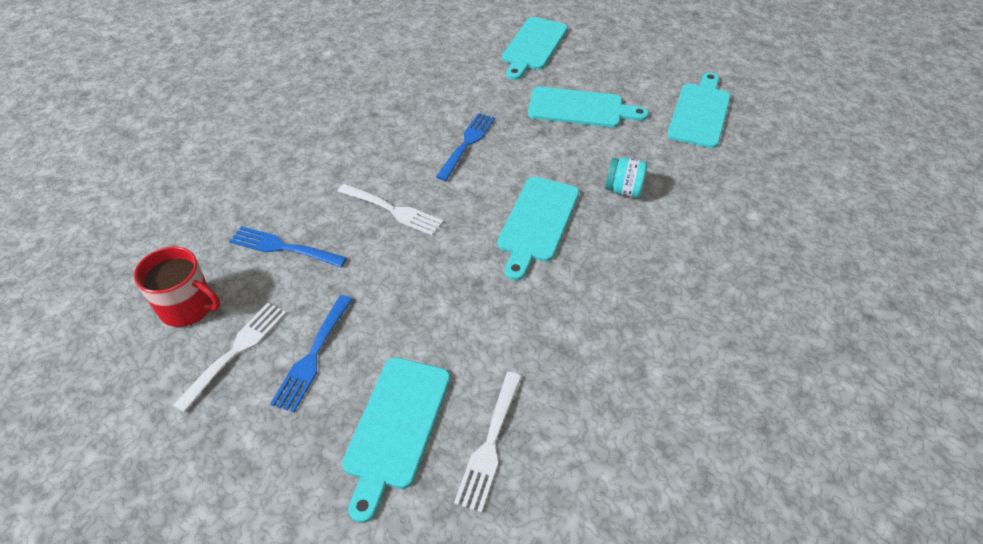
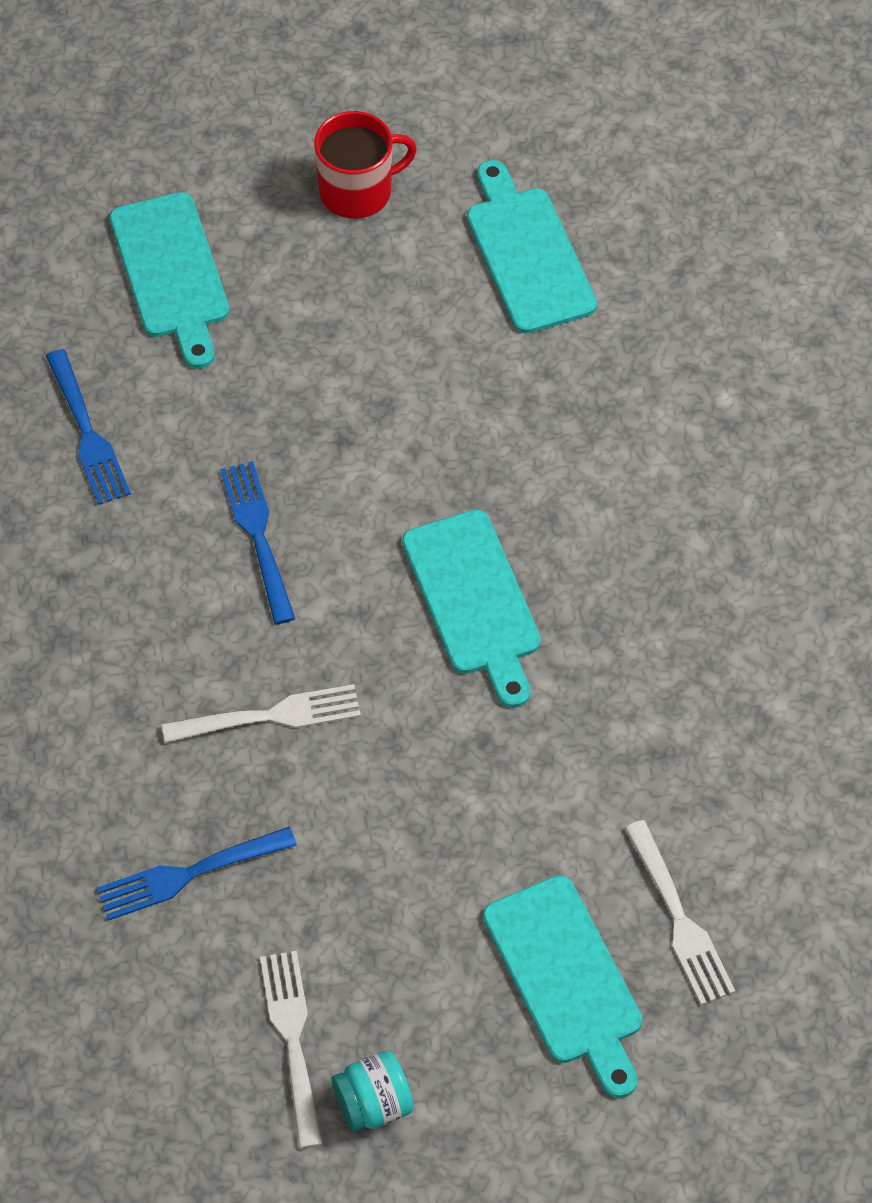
camera: 40 degrees left, 10 degrees up
(188, 307) = (165, 1038): red mug -> red mug (357, 191)
(313, 355) = (387, 974): blue fork -> blue fork (86, 432)
(580, 108) = (356, 359): turquoise cutting board -> none
(624, 190) = (538, 469): turquoise jar -> turquoise jar (373, 1104)

